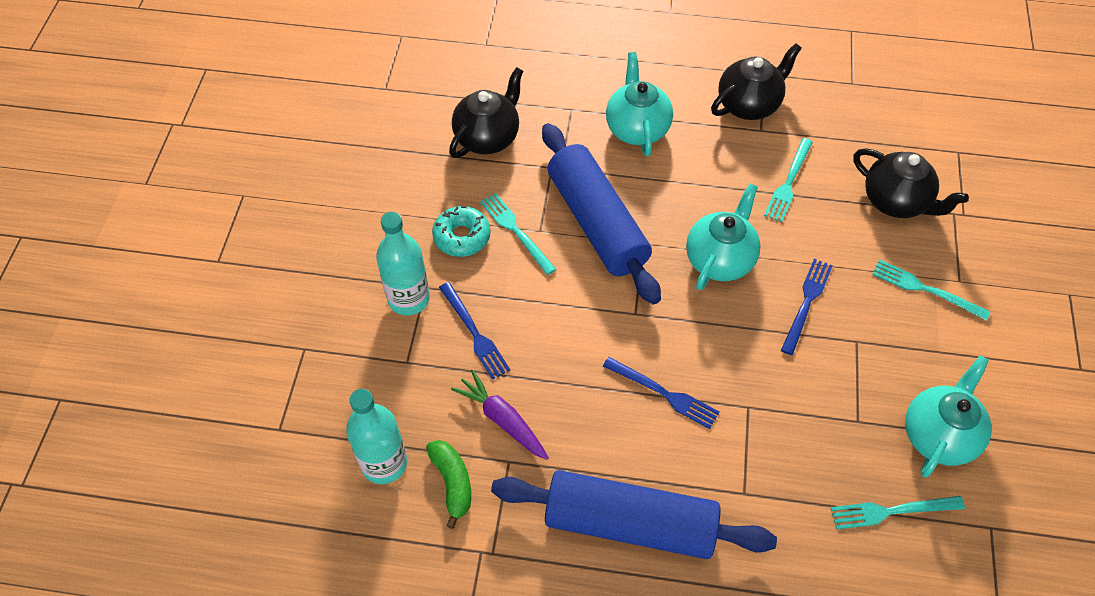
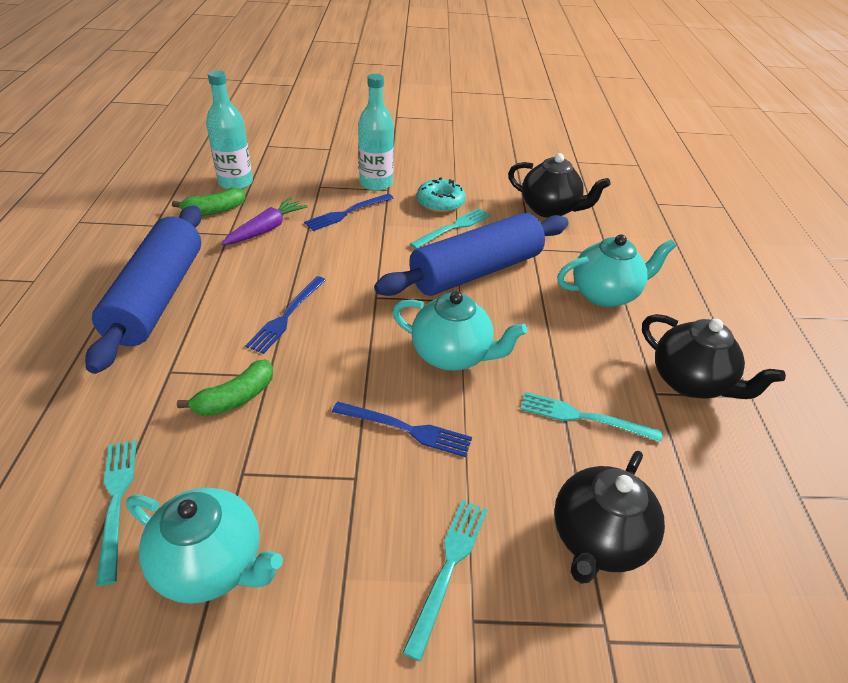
camera: 80 degrees right, 15 degrees down
(777, 432) = (235, 398): none -> green banana

